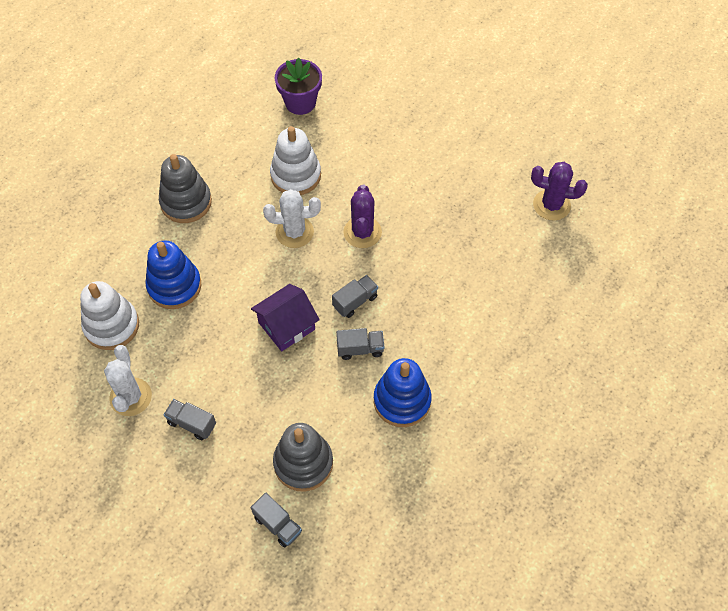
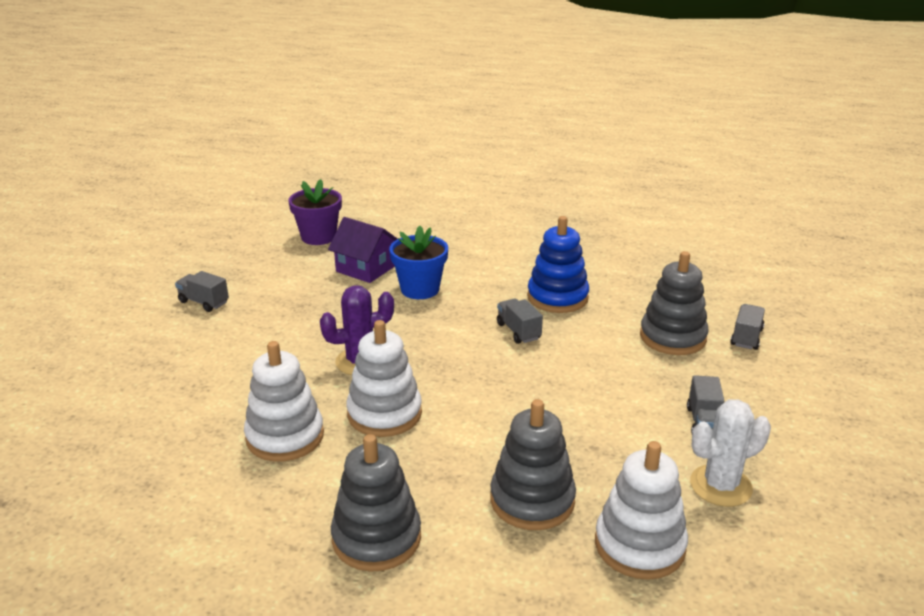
camera: 110 degrees left, 30 degrees down
(174, 286) = (532, 500): blue stacking toy -> grey stacking toy
(286, 326) = (525, 386): purple house -> purple house (366, 268)
(294, 232) = (384, 414): white cactus -> white stacking toy
(300, 102) = (133, 468): purple flower pot -> purple flower pot (318, 237)
(355, 301) = (461, 347): grey truck -> grey truck (203, 302)
(455, 298) = (420, 289): none -> blue flower pot
(551, 205) = (274, 257): purple cactus -> none

